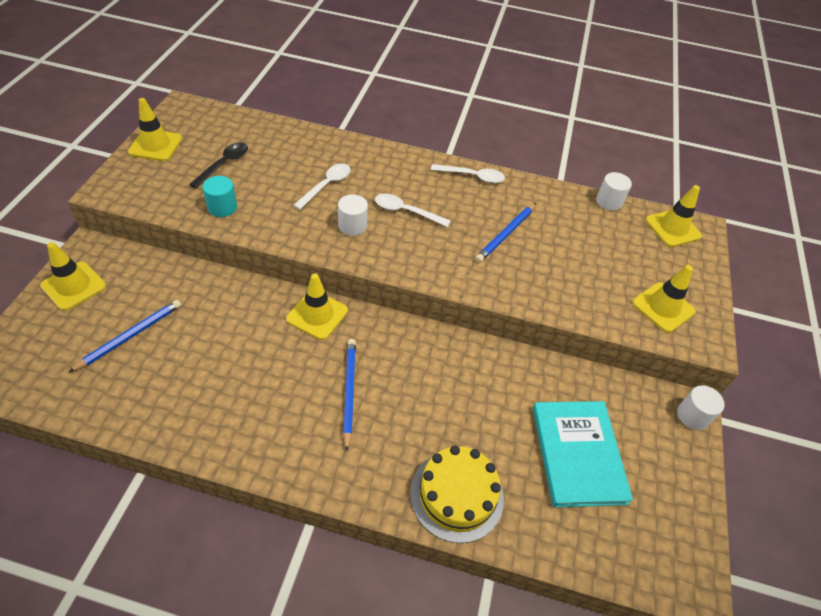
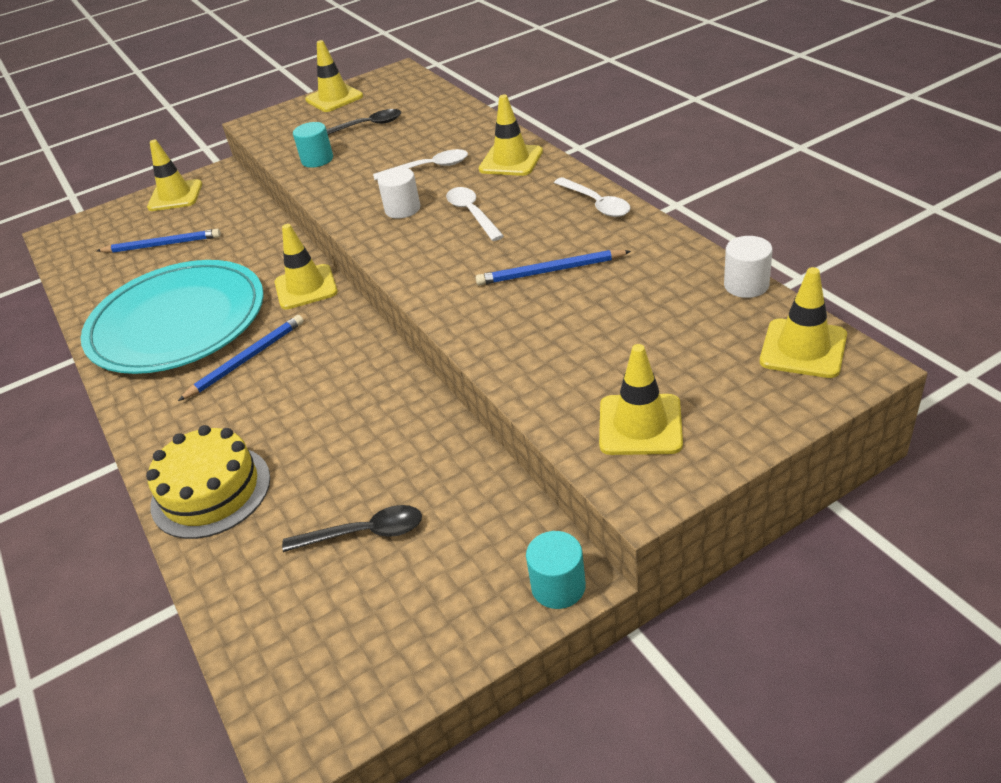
camera: 55 degrees right, 10 degrees down
(248, 393) = (177, 322): none -> turquoise plate
(378, 161) = (511, 161): none -> yellow traffic cone
(578, 454) = (365, 533): turquoise book -> black spoon
(692, 415) = (558, 586): white cylinder -> turquoise cylinder

